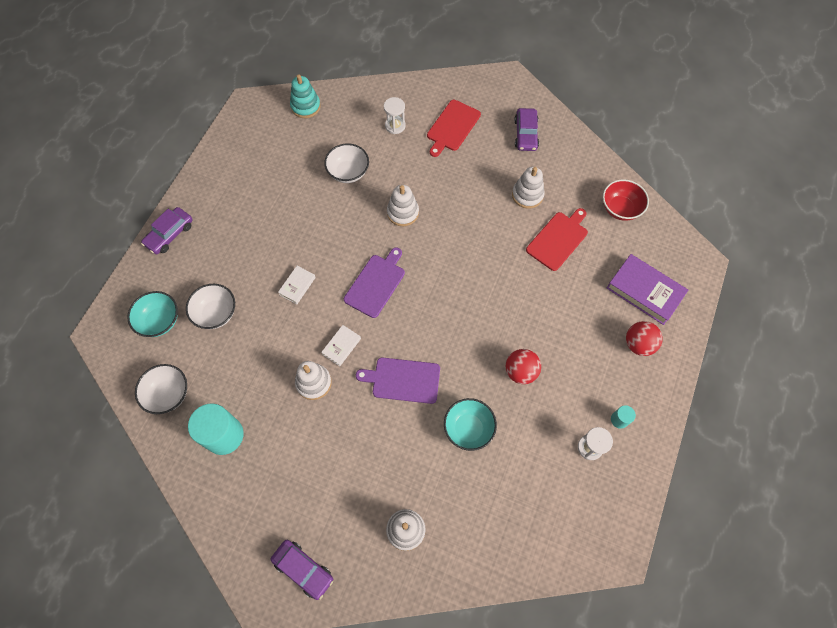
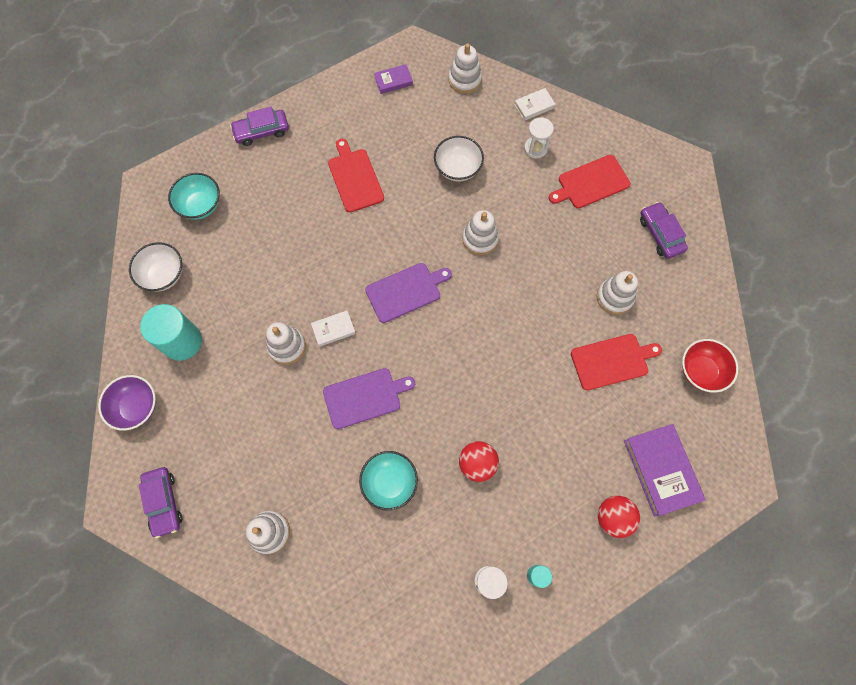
camera: 35 degrees right, 5 degrees up
(216, 313) = (250, 228): white bowl -> none
(223, 512) = (136, 407): none -> purple bowl
(250, 137) = (393, 81): none -> purple book
(274, 225) = (355, 178): none -> red cutting board
(297, 286) = (335, 248): white book -> white book (534, 106)
(305, 106) = (464, 80): turquoise stacking toy -> white stacking toy
(403, 380) = (365, 397): purple cutting board -> purple cutting board turned 120 degrees clockwise
(525, 134) = (660, 234): purple car -> purple car turned 120 degrees clockwise

